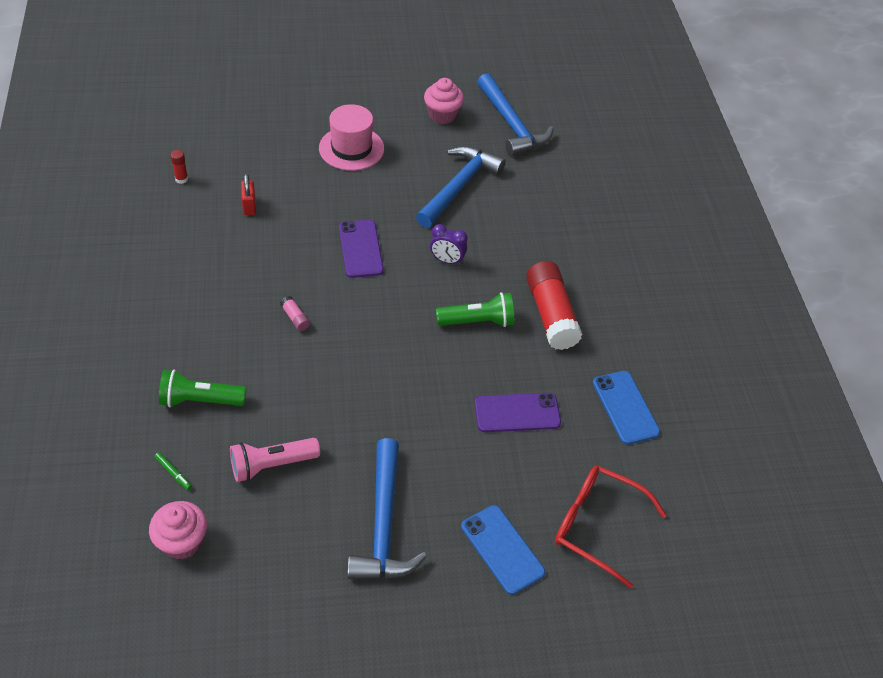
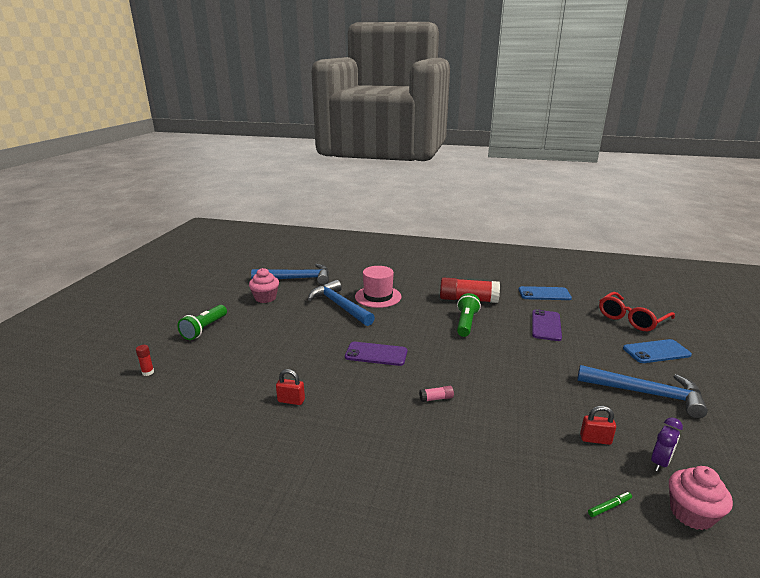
camera: 65 degrees left, 25 degrees down
(181, 179) = (221, 438): red glue stick -> red glue stick (148, 372)
(200, 400) = (520, 472): green flashlight -> green flashlight (204, 329)
(272, 465) = (595, 439): pink flashlight -> red padlock
(351, 148) = (265, 338): pink hat -> pink hat (378, 296)
(447, 260) = (406, 323): purple clock -> purple clock (660, 463)

